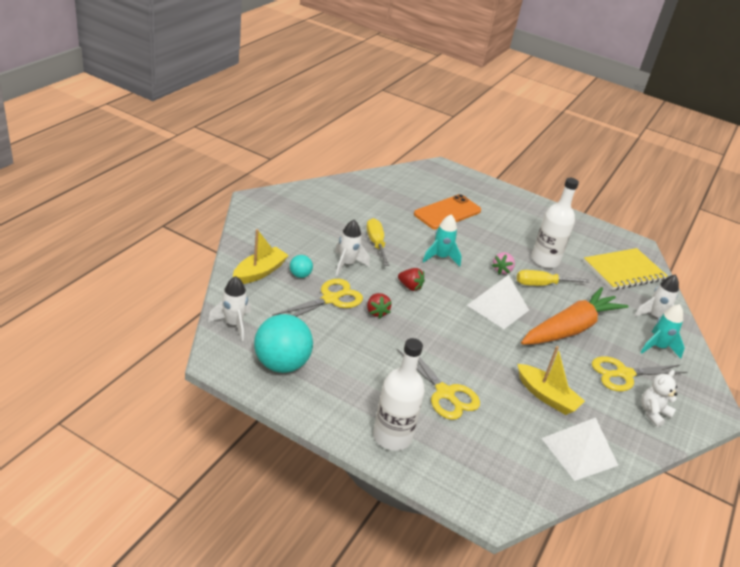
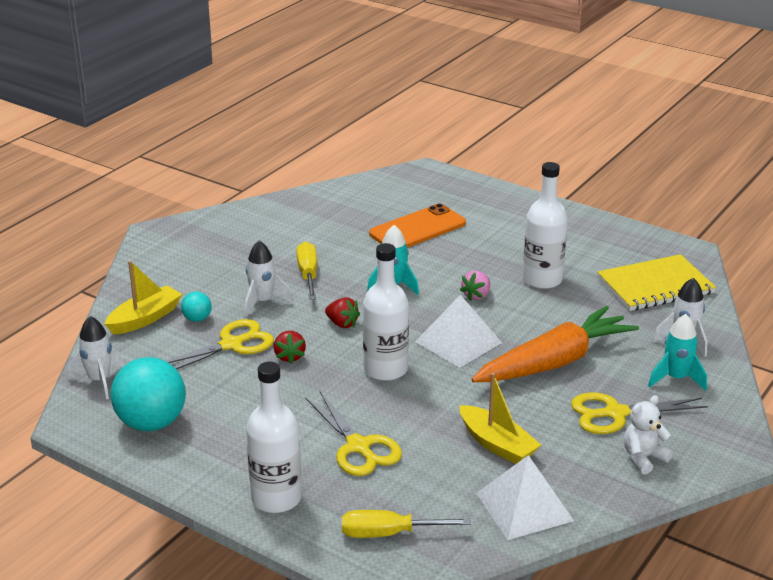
camera: 10 degrees right, 5 degrees down
(450, 327) = (385, 369): none -> white bottle
(542, 284) = (529, 310): yellow screwdriver -> yellow screwdriver (389, 533)

